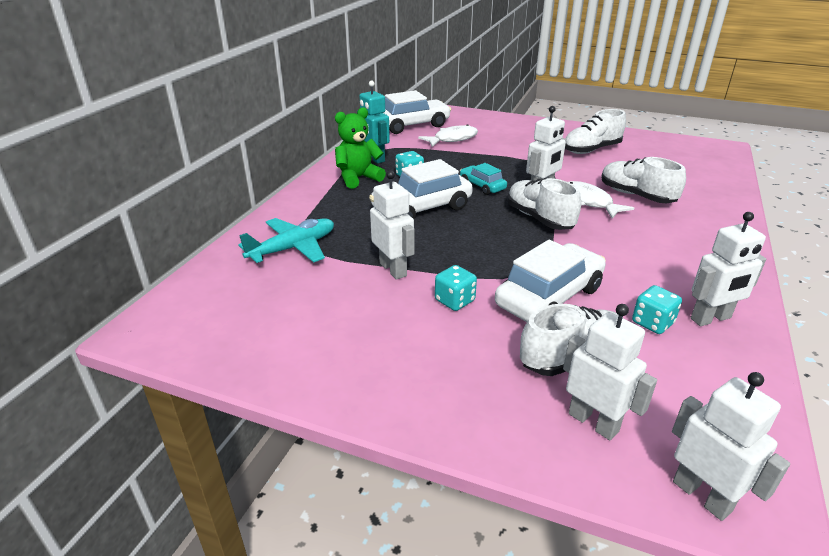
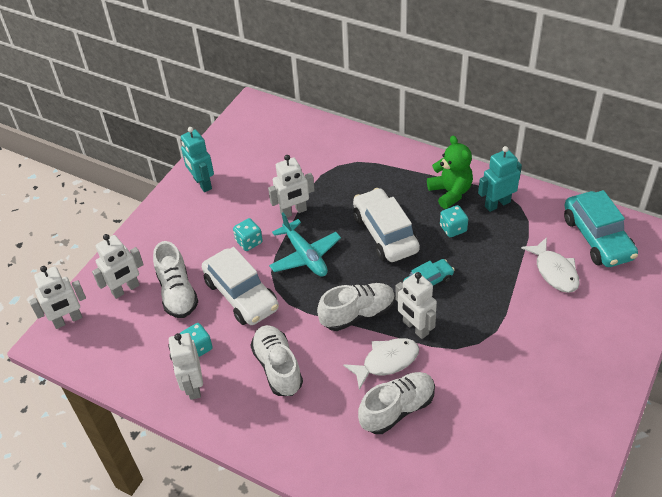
camera: 100 degrees right, 15 degrees up
(293, 248) = (331, 159): turquoise plane -> turquoise plane (305, 255)
(333, 365) = (202, 183): none -> turquoise robot
(411, 125) = (597, 238): white car -> turquoise car
(591, 150) = (525, 404): white shoe -> white shoe (277, 367)

